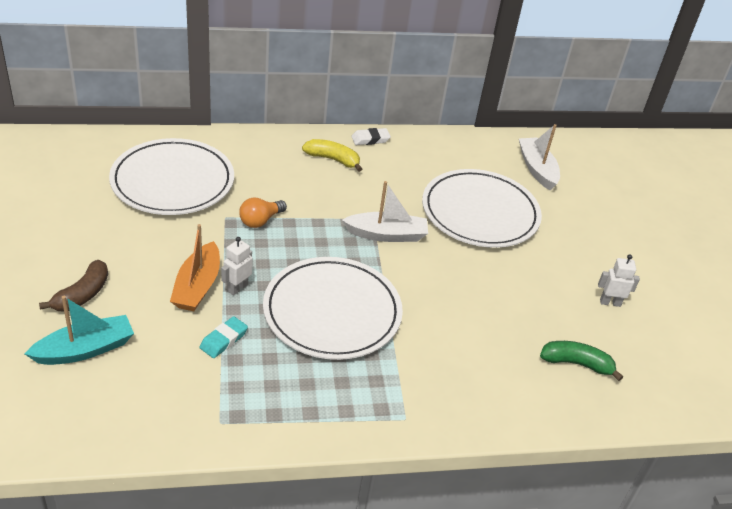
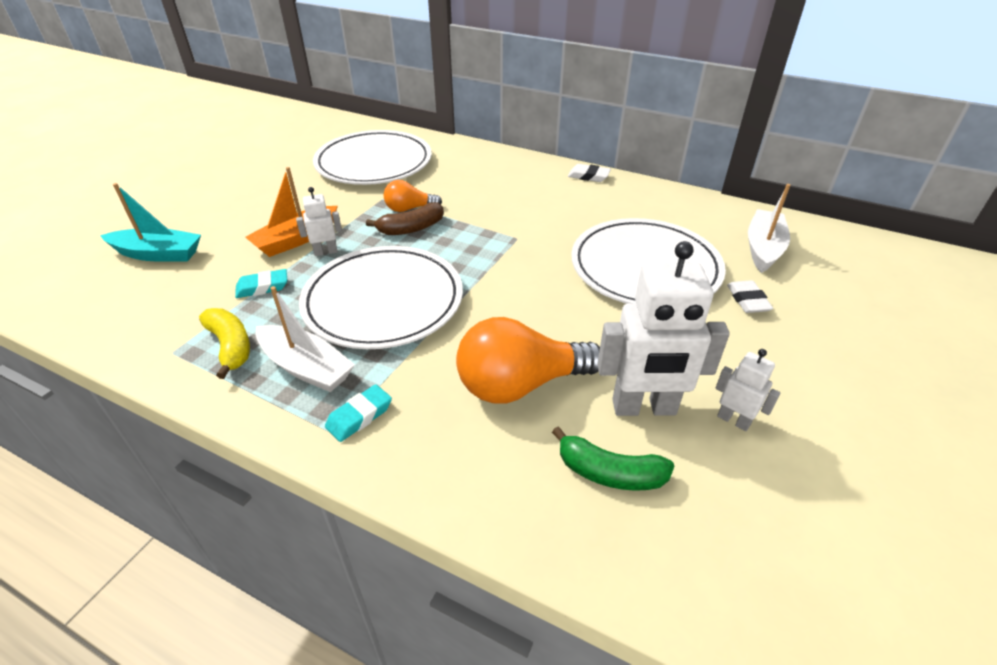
camera: 40 degrees right, 0 degrees up
(82, 295) = (208, 217): brown banana -> brown banana (411, 228)
(333, 160) = (532, 182): yellow banana -> yellow banana (230, 347)
(387, 234) = (516, 255): white boat -> white boat (306, 367)
(410, 401) = (359, 416): none -> turquoise eraser
(483, 333) = (520, 384): none -> orange light bulb
(558, 215) = (747, 300): none -> white eraser
(561, 316) = (644, 408): none -> white robot
(576, 364) = (609, 472): green banana -> green banana turned 150 degrees clockwise

